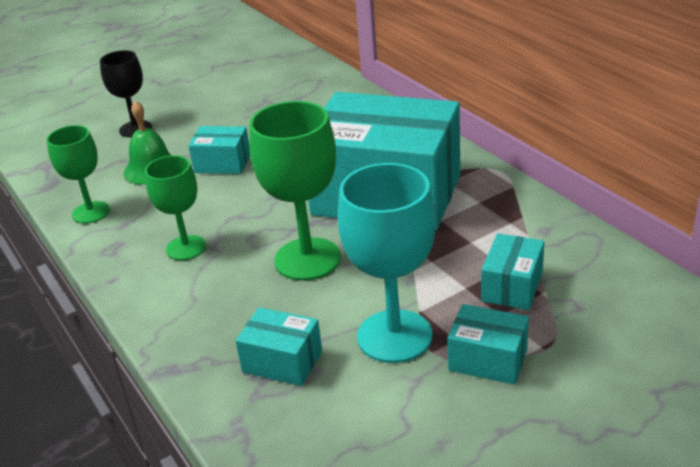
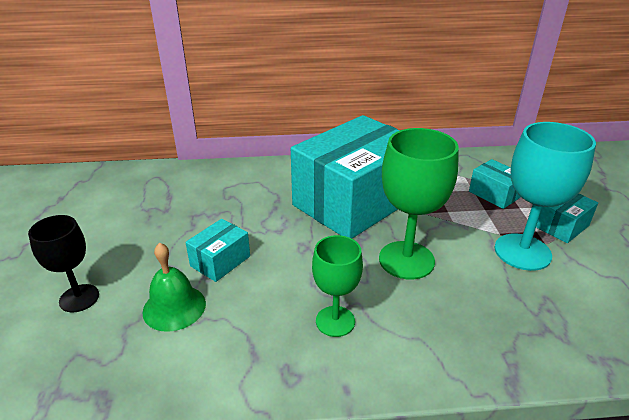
camera: 65 degrees left, 0 degrees up
(91, 212) = (205, 375): green goblet -> none
(282, 362) = (529, 311): turquoise box -> none

